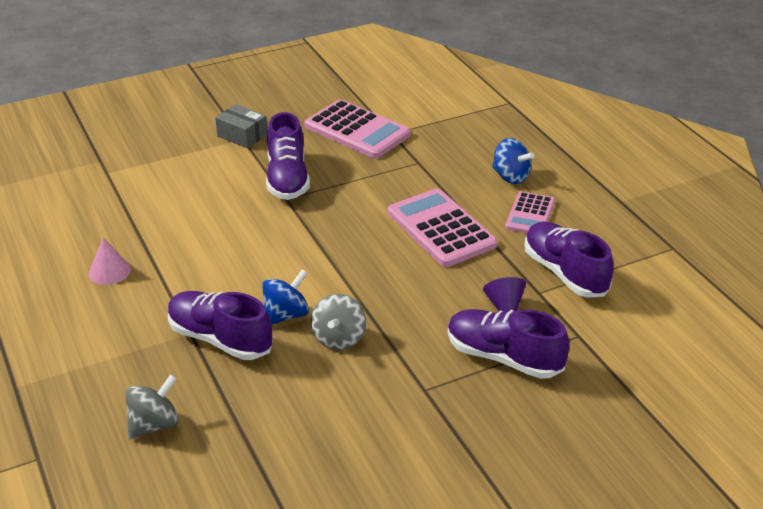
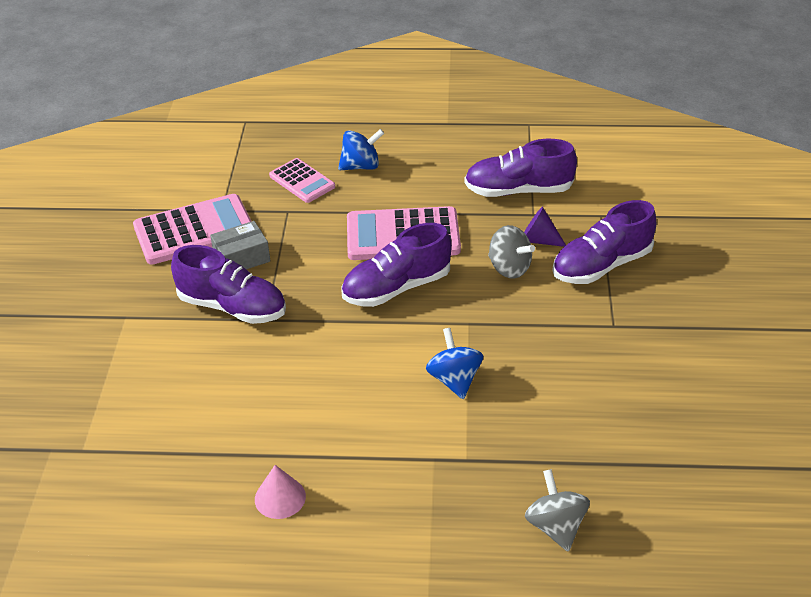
camera: 60 degrees left, 5 degrees up
(220, 339) = (458, 439): purple shoe -> purple shoe (396, 288)
(242, 135) = (118, 315): grey box -> grey box (242, 258)
(339, 338) = (512, 355): grey spinning top -> grey spinning top (509, 268)
(530, 214) = (425, 177): pink calculator -> pink calculator (302, 181)

